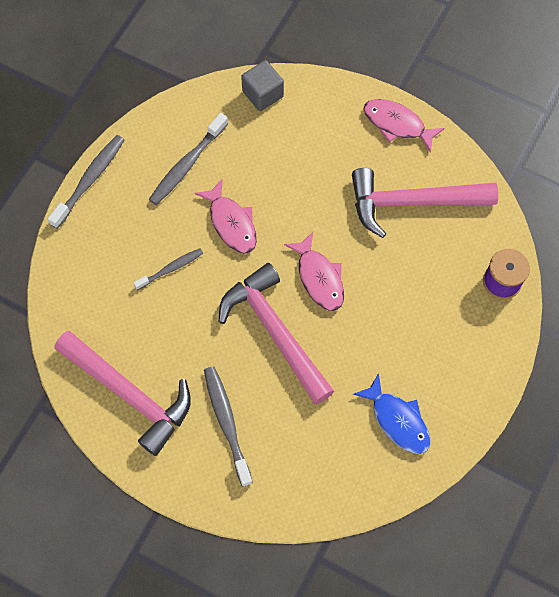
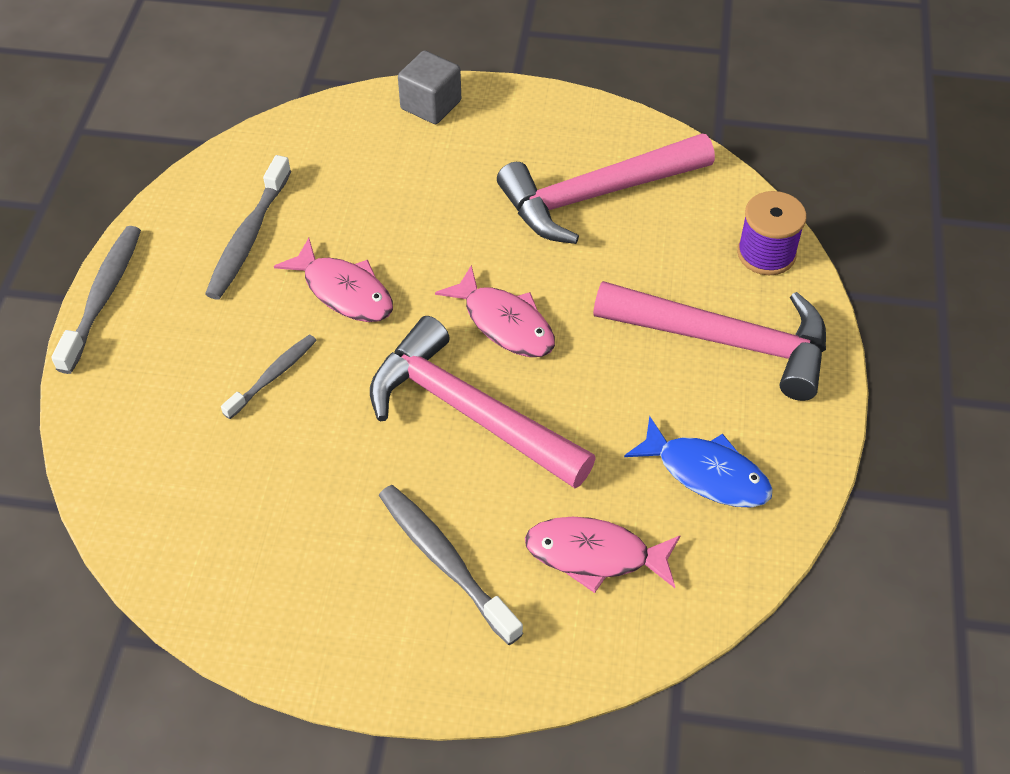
camera: 20 degrees left, 15 degrees down
(129, 394) = (270, 569): pink hammer -> pink hammer (725, 341)
(263, 94) = (327, 126): grey cube -> grey cube (431, 105)
(397, 124) = (532, 112): pink fish -> pink fish (594, 555)

